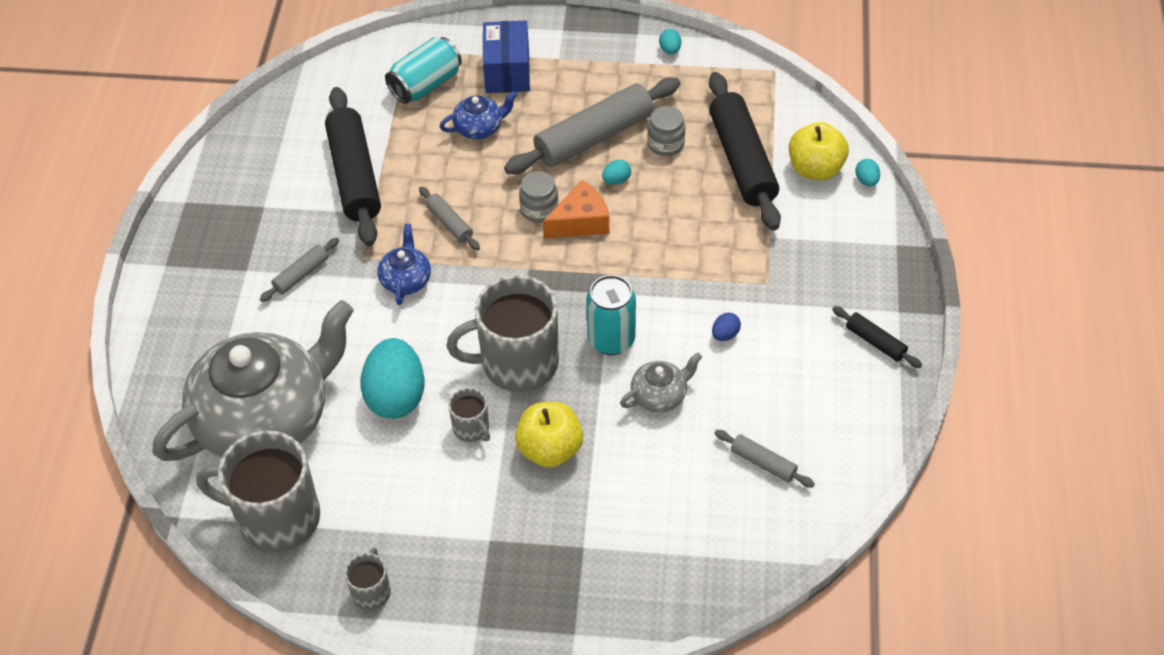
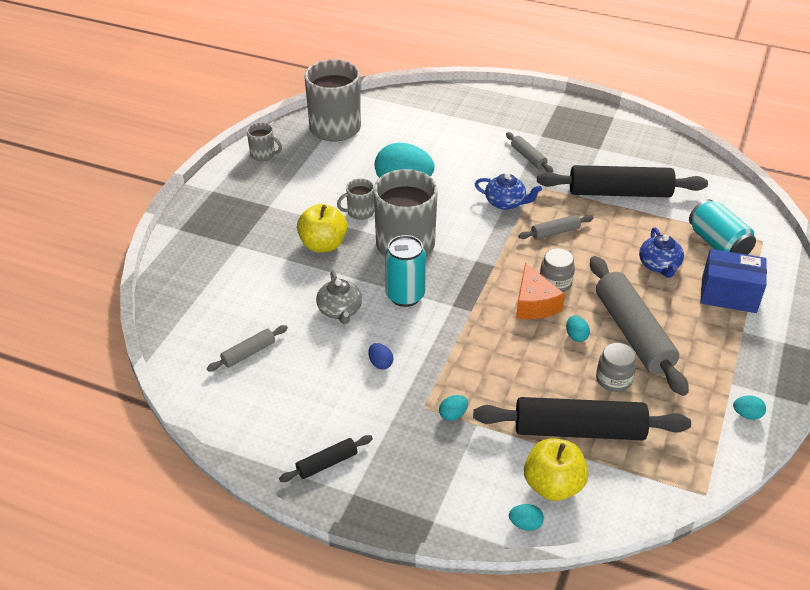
camera: 105 degrees right, 10 degrees down
(266, 418) = (412, 130): grey teapot -> none
(767, 257) = (453, 415): none -> turquoise egg

